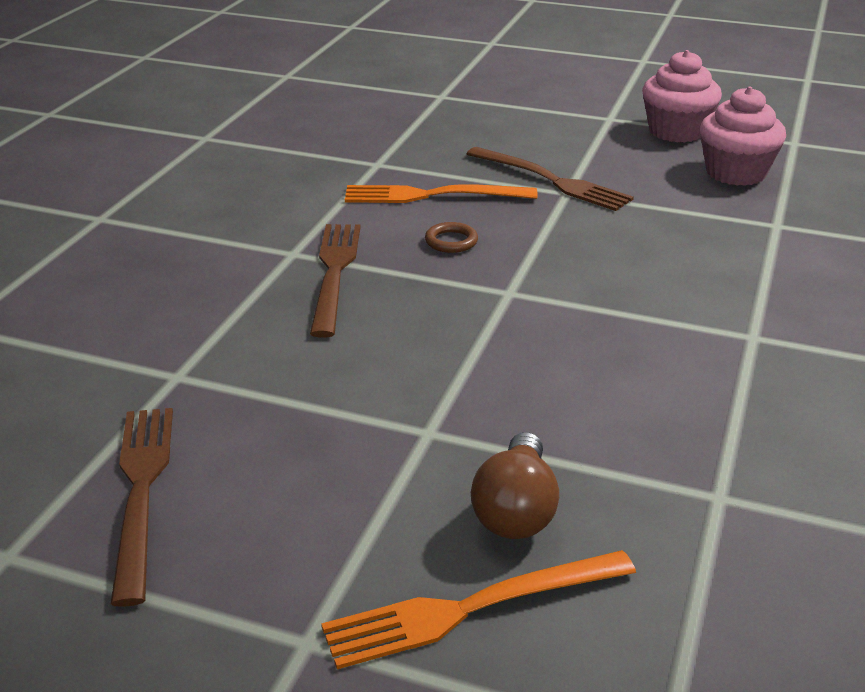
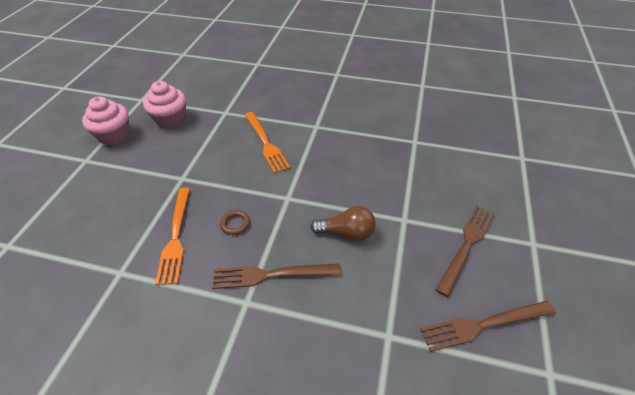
camera: 95 degrees left, 15 degrees up
(470, 608) = (495, 200): orange fork -> orange fork (266, 143)
(516, 510) = (442, 190): brown light bulb -> brown light bulb (347, 232)
(551, 181) = (166, 184): brown fork -> brown fork (467, 245)

